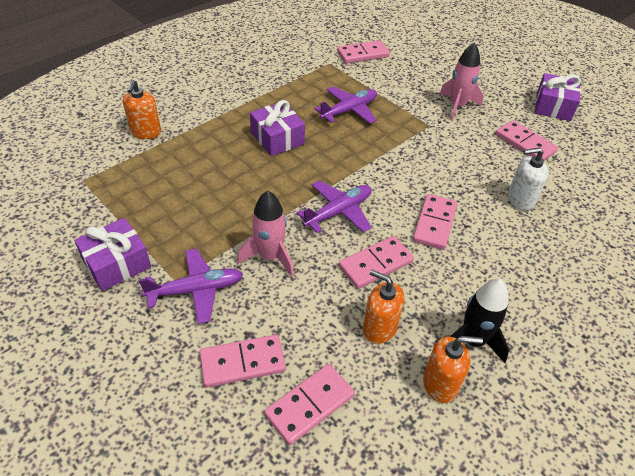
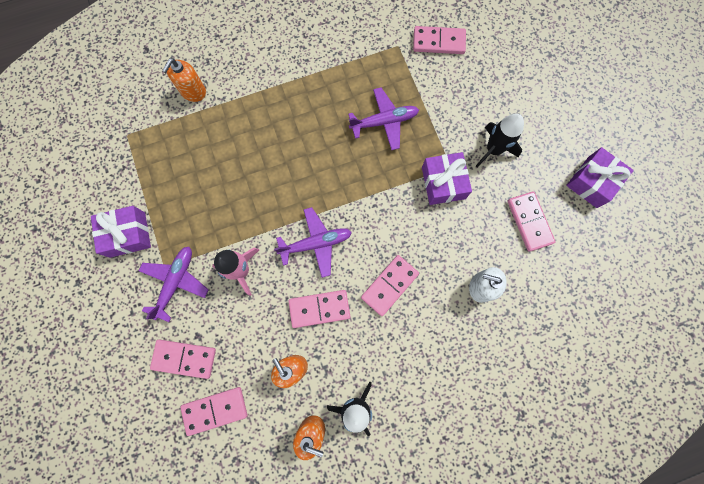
camera: 25 degrees right, 30 degrees up
(196, 290) = (175, 282): purple plane -> purple plane turned 75 degrees counterclockwise
(277, 138) = (302, 137): purple gift -> purple gift (443, 183)
(457, 106) = (493, 150): pink rocket -> black rocket

